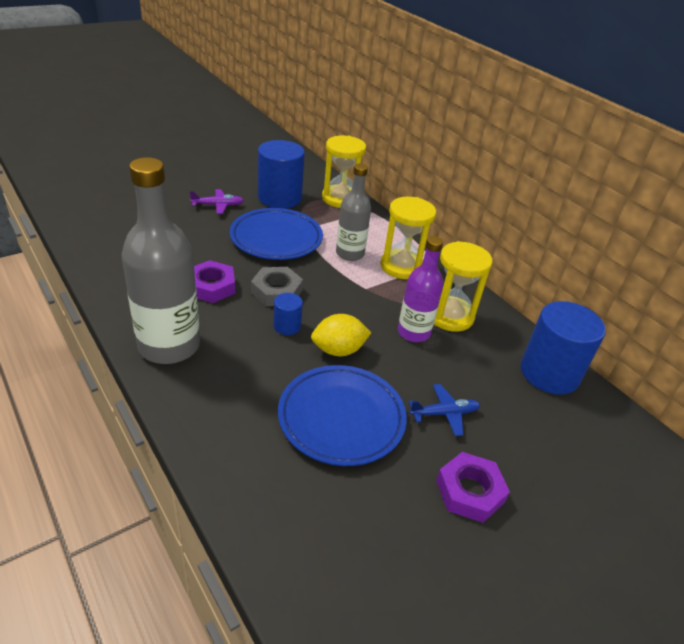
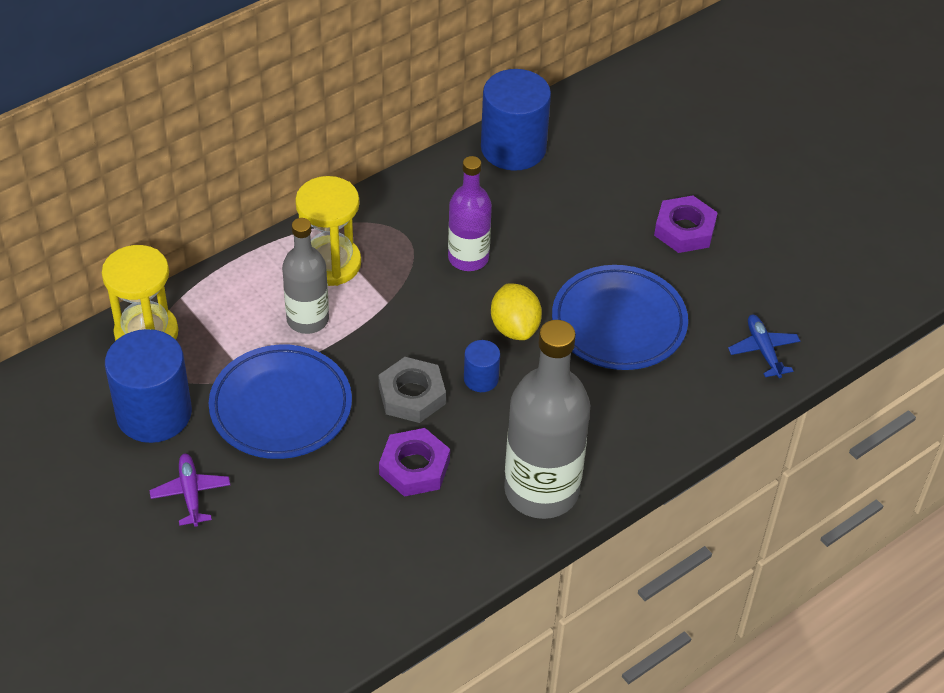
camera: 90 degrees left, 10 degrees up
(444, 413) = (593, 240): blue plane -> blue plane (763, 350)
(450, 316) = (430, 222): yellow hourglass -> none

